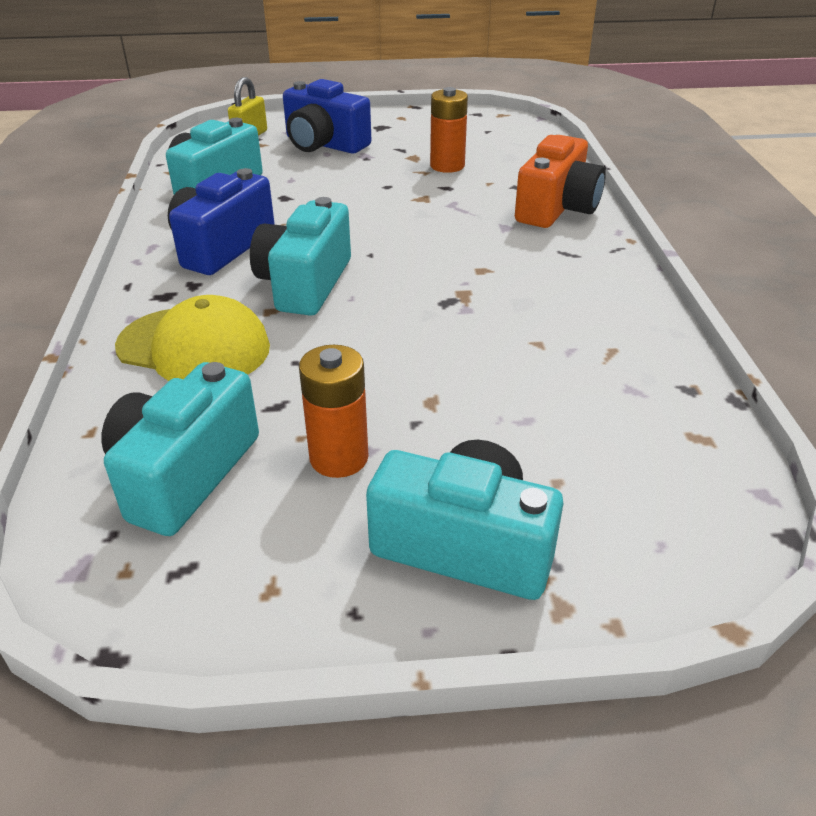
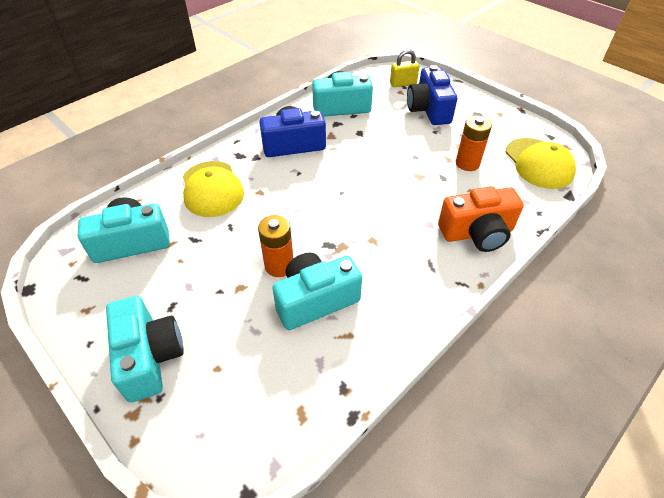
camera: 50 degrees right, 10 degrees up
(305, 284) = (292, 188): turquoise camera -> turquoise camera (315, 300)
(339, 458) = (175, 281): orange battery -> orange battery (279, 266)
(505, 136) = (538, 163): none -> yellow cap

